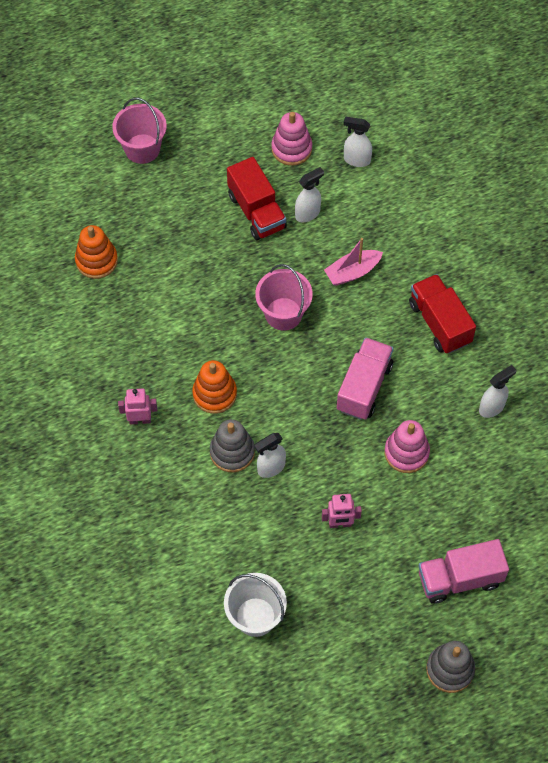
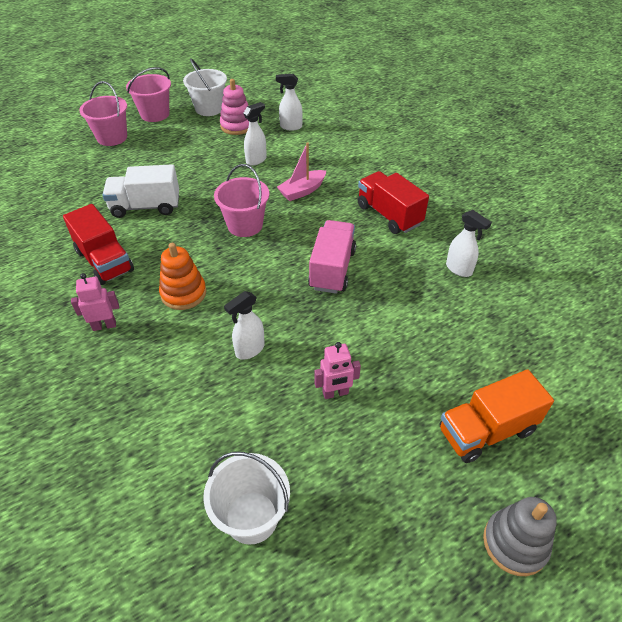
camera: 10 degrees left, 15 degrees down
(96, 260) = (67, 209): orange stacking toy -> none
(180, 270) = (146, 207): none -> white truck
(193, 112) = (155, 114): none -> pink bucket
(232, 452) = (206, 341): grey stacking toy -> none
(256, 211) = (212, 163): red truck -> red truck (105, 261)
(260, 110) = (209, 108): none -> white bucket
(406, 453) = (389, 317): pink stacking toy -> none
(459, 579) = (486, 431): pink truck -> orange truck
(492, 407) = (459, 269): white spray bottle -> white spray bottle turned 90 degrees clockwise

